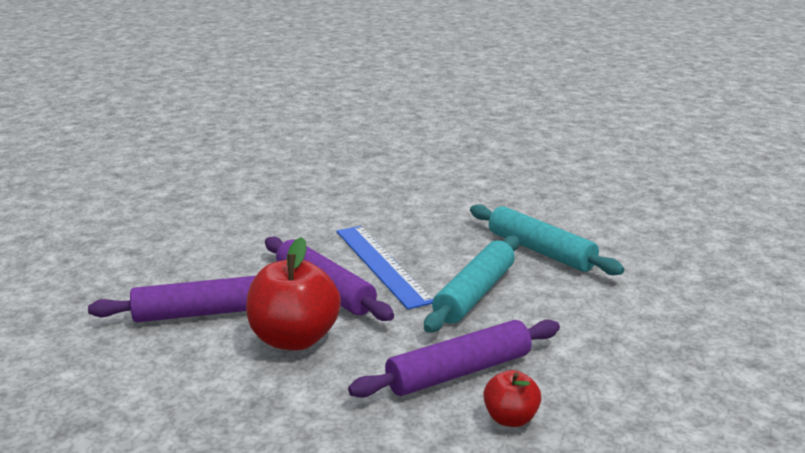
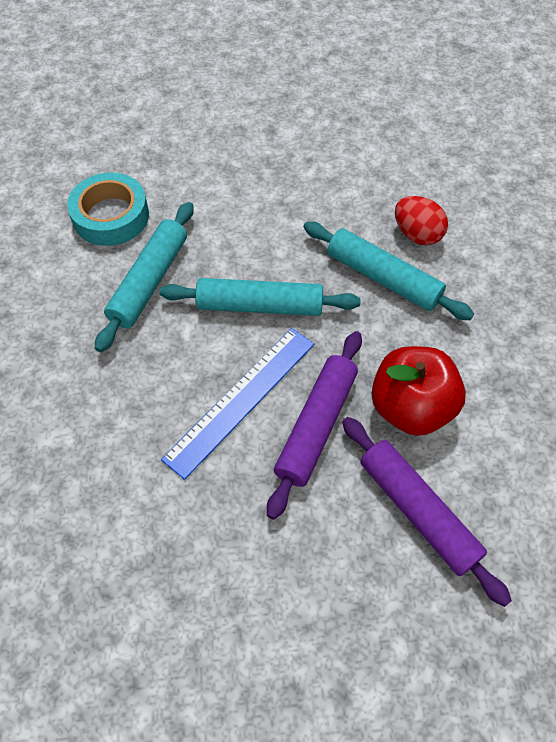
camera: 115 degrees left, 35 degrees up
(459, 372) = (383, 278): purple rolling pin -> turquoise rolling pin
(510, 419) = (417, 234): red apple -> red egg
(636, 247) = (111, 216): none -> turquoise tape

